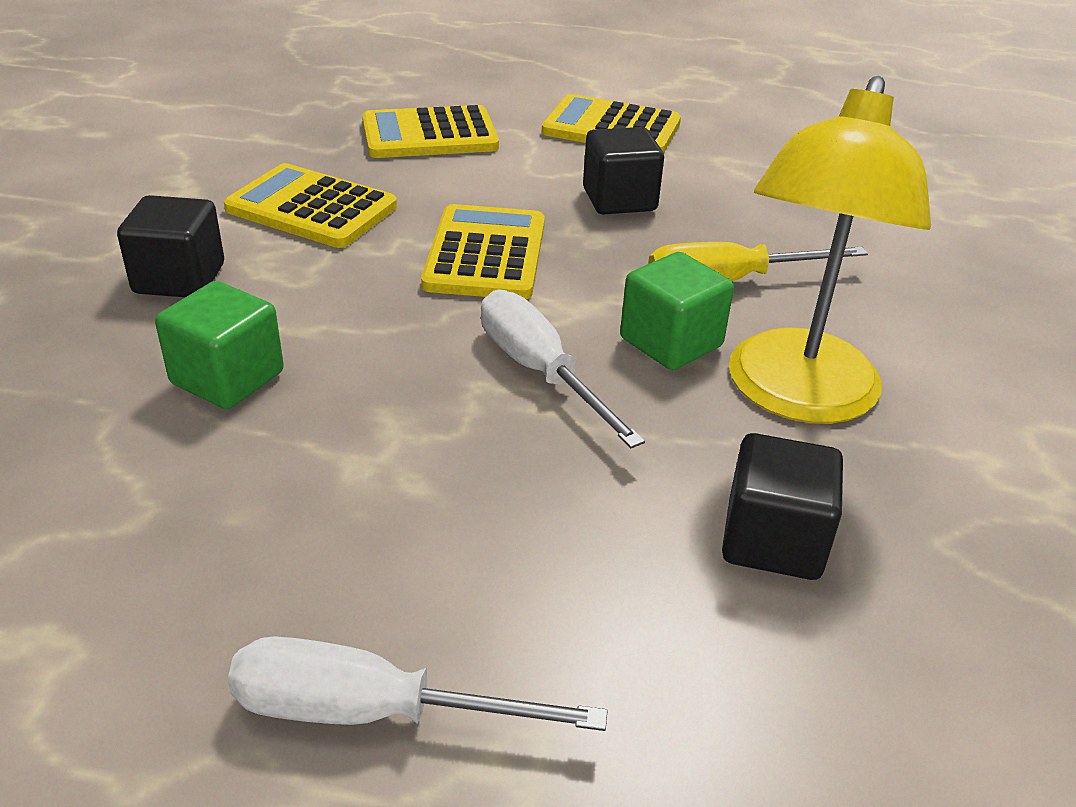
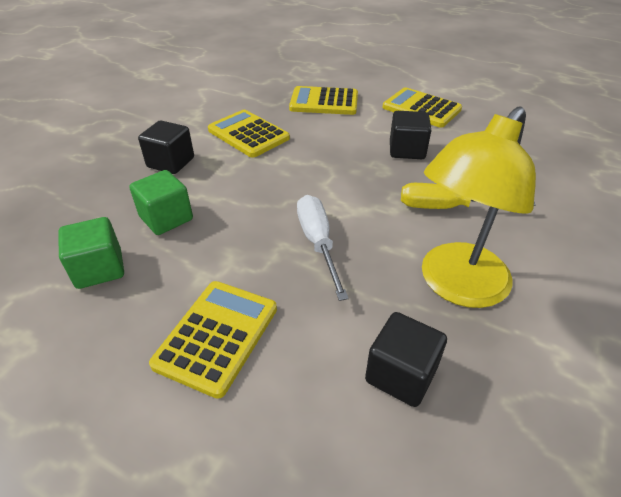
camera: 20 degrees right, 5 degrees up
(372, 712) = (142, 420): white screwdriver -> none
(486, 254) = (321, 171): yellow calculator -> yellow calculator (217, 336)
(671, 342) = (397, 239): green cube -> green cube (99, 269)

